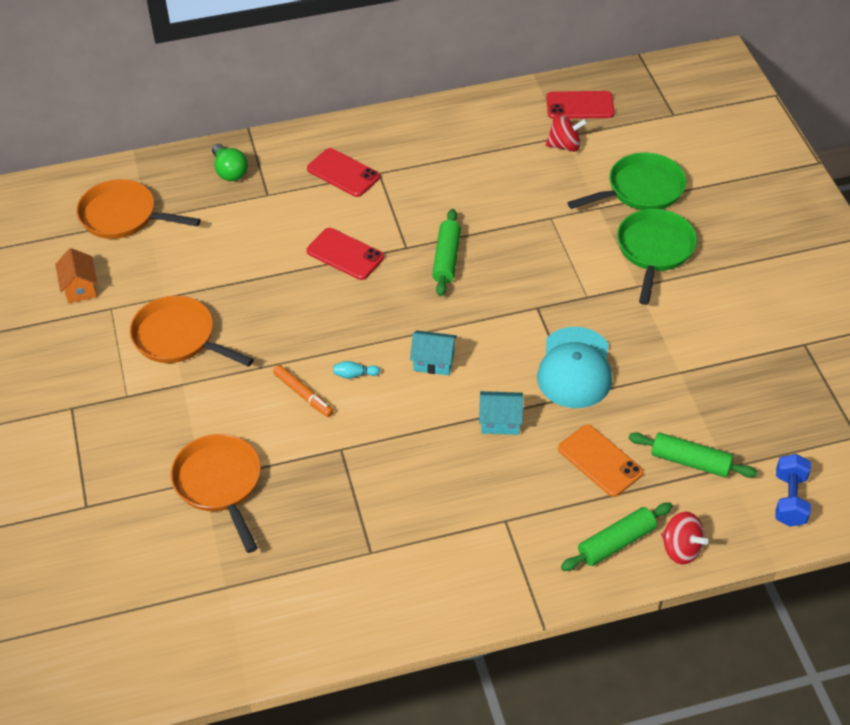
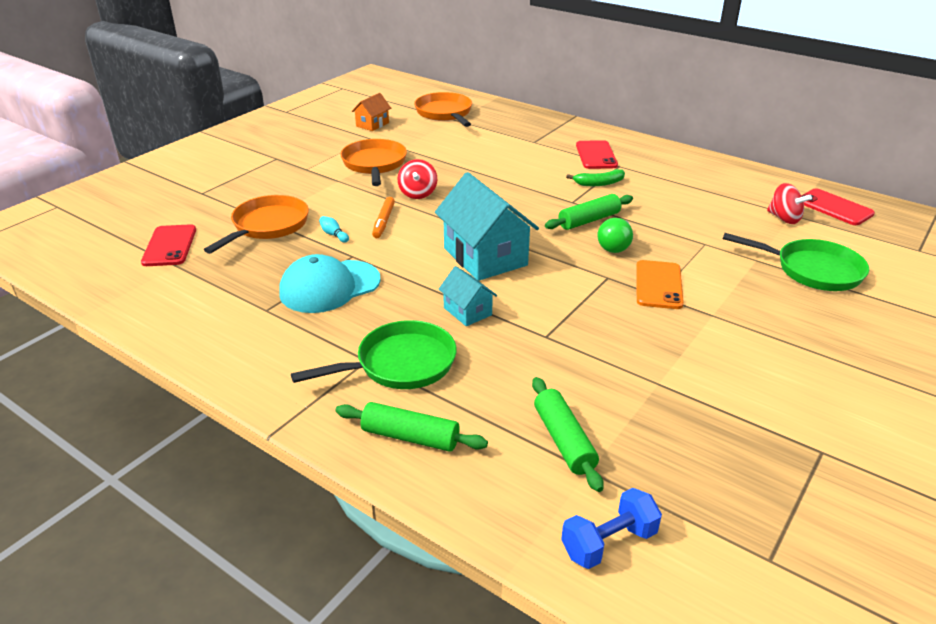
camera: 50 degrees right, 15 degrees down
(229, 171) = (531, 125): green light bulb -> green light bulb (615, 246)
(345, 254) = (528, 184): red phone -> red phone (169, 246)
(354, 375) = (427, 232): turquoise bowling pin -> turquoise bowling pin (334, 235)
(394, 208) = (599, 183): none -> green banana
(433, 361) = (485, 257): turquoise house -> turquoise house, size x1.98
(575, 368) = (574, 323): turquoise cap -> turquoise cap (329, 286)
(600, 461) = (493, 383): orange phone -> orange phone (658, 285)
(654, 250) = (764, 306): green pan -> green pan (400, 364)
(681, 549) = (449, 486): red spinning top -> red spinning top (418, 193)

